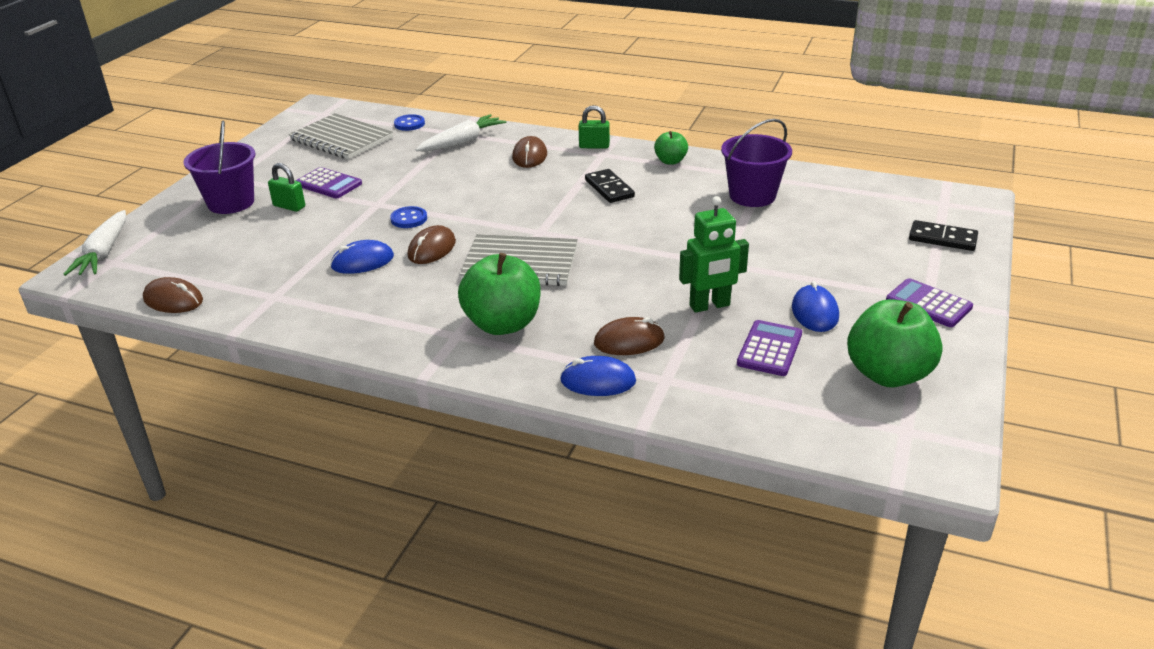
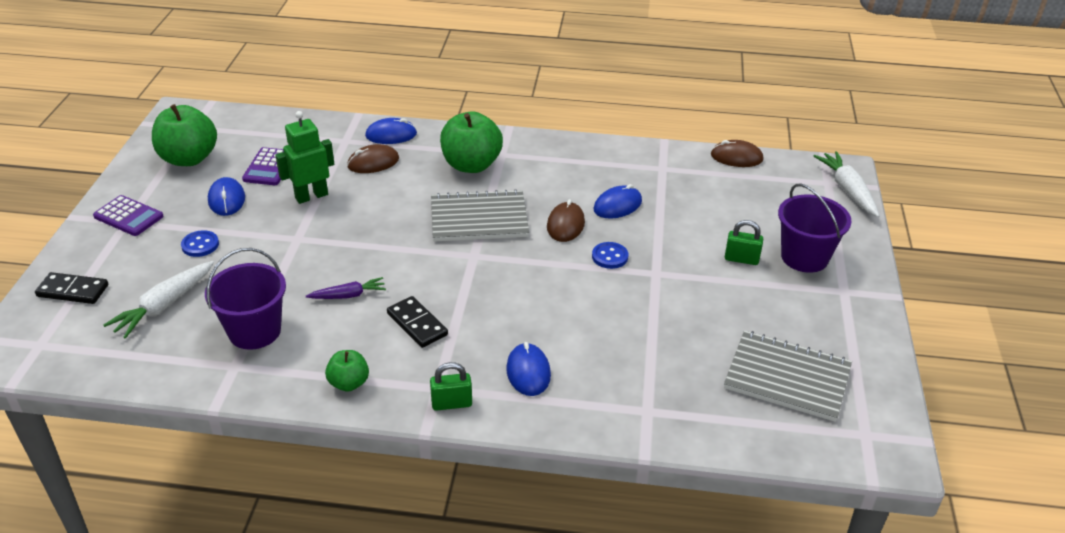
camera: 165 degrees right, 5 degrees up
(328, 184) = (730, 295): purple calculator -> none
(409, 124) = (724, 424): blue button -> blue button (200, 245)
(462, 142) = (628, 391): white carrot -> white carrot (164, 306)
(529, 156) = (528, 372): brown mouse -> blue mouse
(668, 212) = (348, 295): none -> purple carrot

